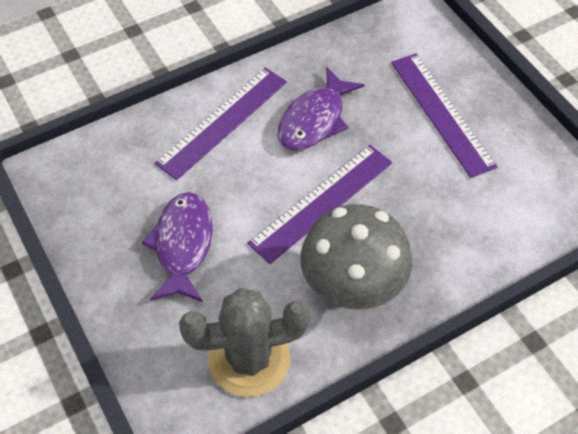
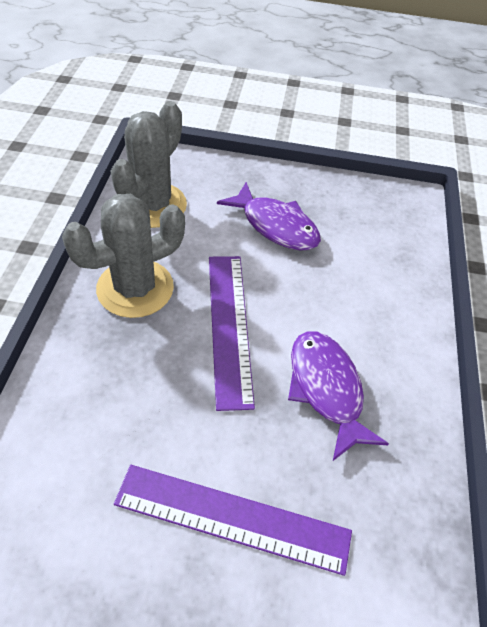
camera: 125 degrees right, 5 degrees down
(222, 122) = (382, 320): purple ruler -> none
(352, 287) = (135, 288): grey mushroom -> grey cactus

